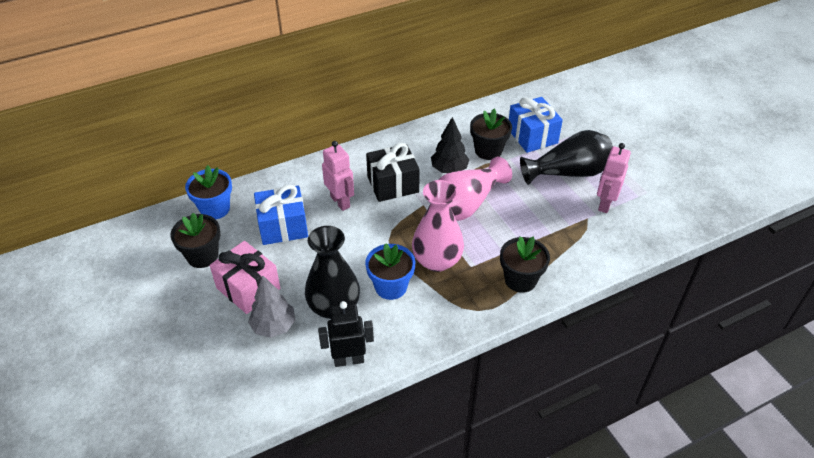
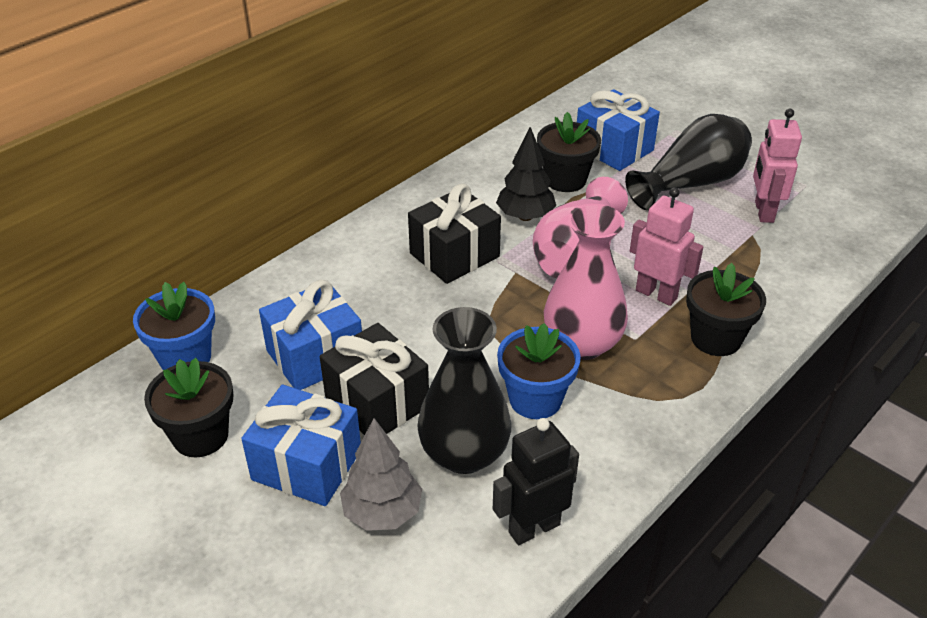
camera: 20 degrees left, 5 degrees down
(248, 288) = (307, 465): pink gift -> blue gift
(302, 263) = (377, 402): none -> black gift
(340, 202) = (388, 298): pink robot -> pink robot (656, 294)

